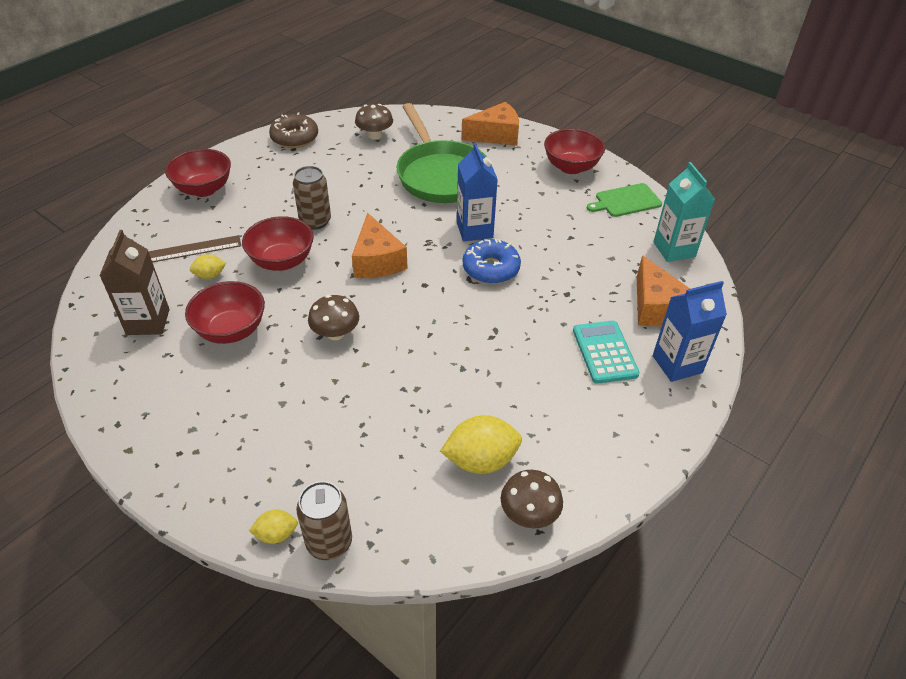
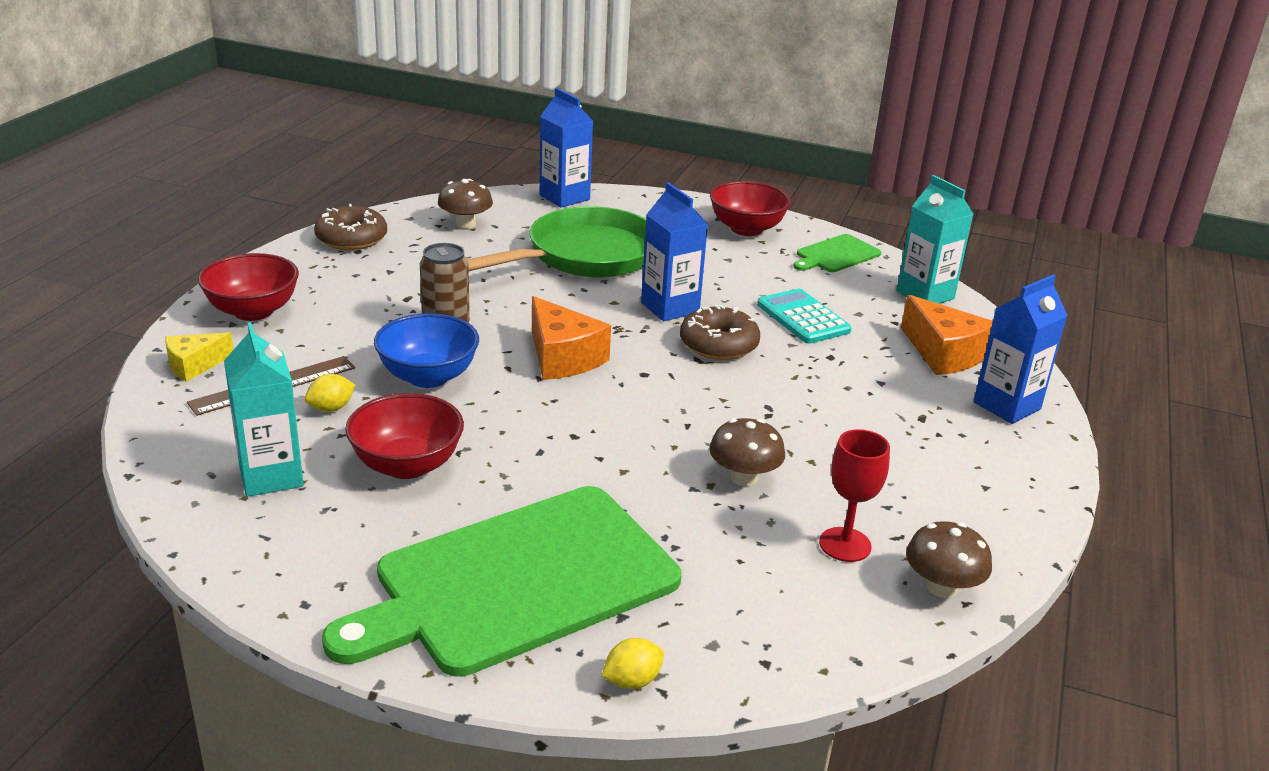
camera: 20 degrees left, 15 degrees down
(148, 226) = (194, 365): none -> yellow cheese
(148, 322) = (271, 476): brown carton -> turquoise carton
(249, 438) = (517, 581): none -> green cutting board
(282, 261) = (428, 377): red bowl -> blue bowl
(329, 542) = (710, 673): brown can -> none
(335, 333) = (560, 444): brown mushroom -> brown mushroom (743, 477)
(441, 175) = (585, 256): green pan -> green pan turned 90 degrees counterclockwise
(455, 121) = (564, 197): none -> blue carton
(481, 460) = (845, 545): yellow lemon -> red goblet
(491, 268) = (718, 344): blue donut -> brown donut
(495, 135) = (628, 207): orange cheese -> none
(604, 352) = (916, 408): turquoise calculator -> turquoise calculator (803, 318)

